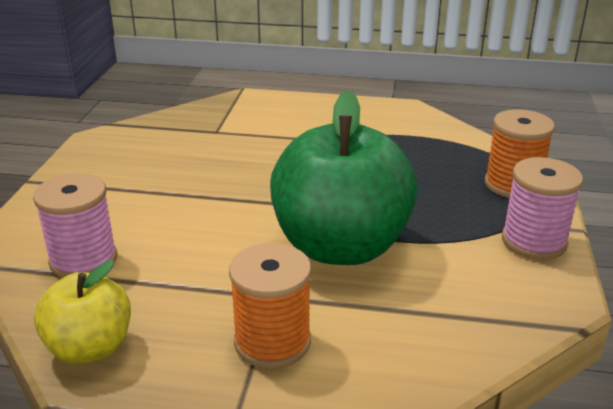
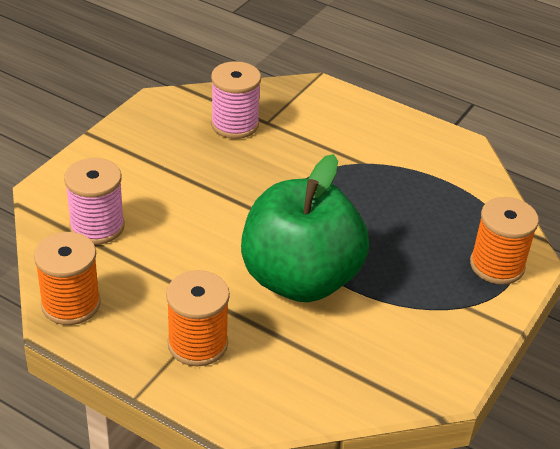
camera: 20 degrees right, 10 degrees up
(90, 348) = (71, 304): yellow apple -> orange spool
(534, 241) = (467, 328): pink spool -> pink spool (234, 124)

